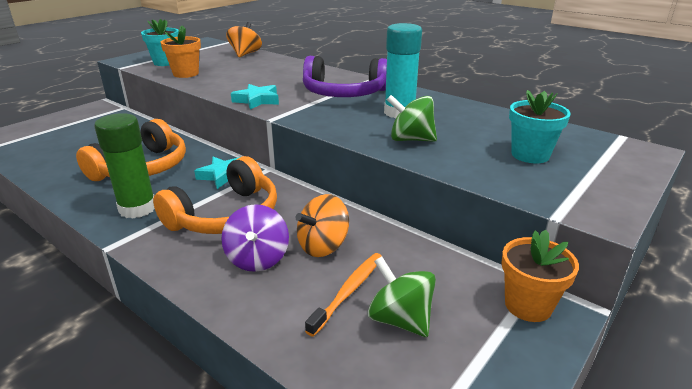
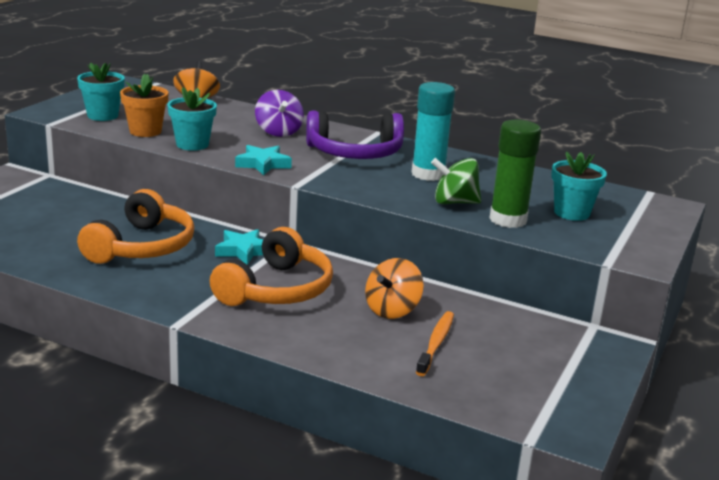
camera: 15 degrees left, 5 degrees down
(137, 208) = (175, 288): green glue stick -> green glue stick (508, 220)
(213, 84) = (192, 144): none -> turquoise flower pot
(257, 259) = (336, 324): purple spinning top -> purple spinning top (278, 132)
(400, 319) = (490, 359): green spinning top -> none
(528, 305) = (591, 342): orange flower pot -> none

